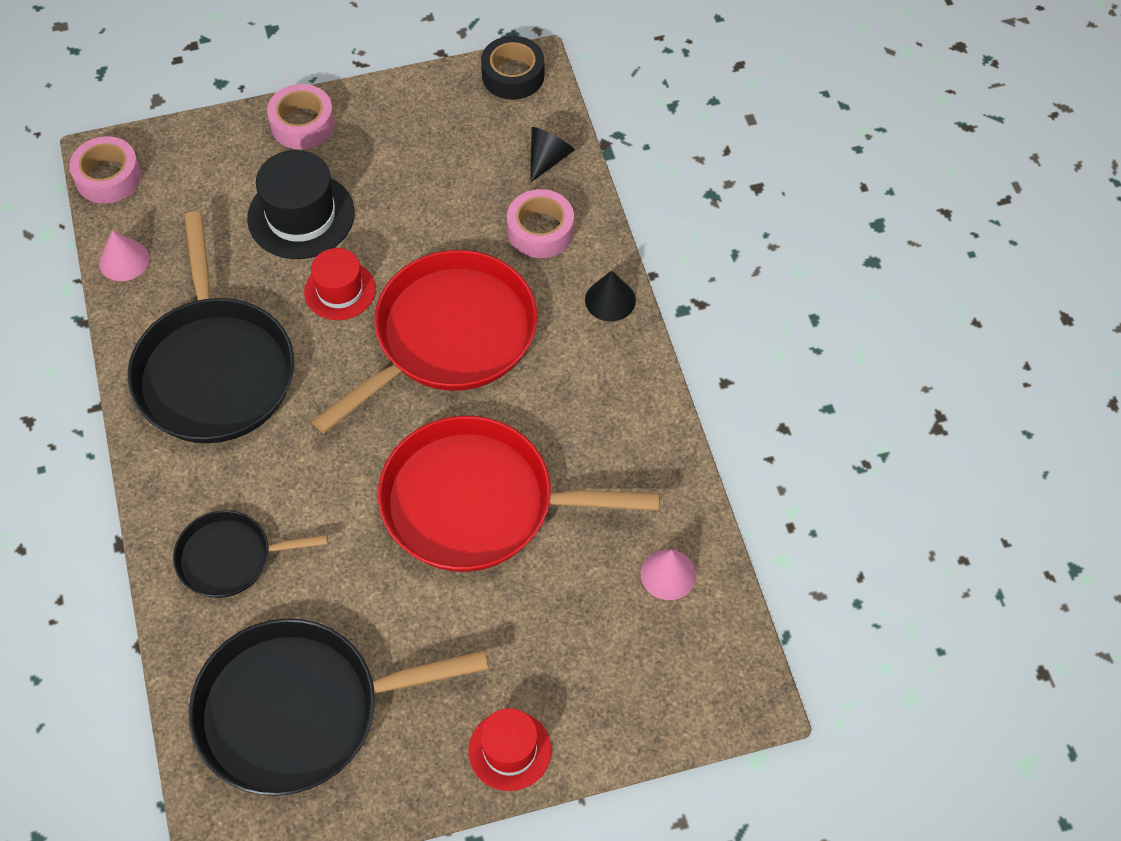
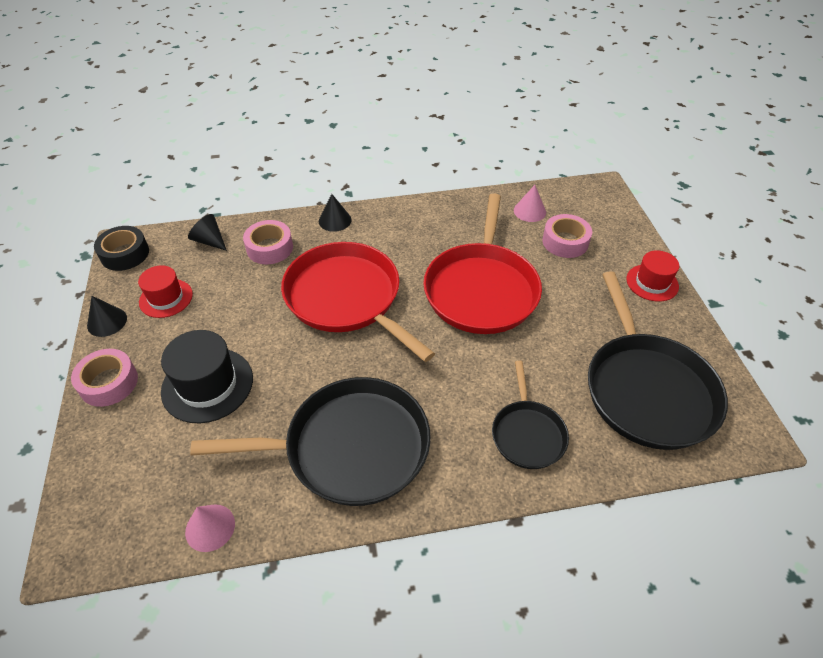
camera: 85 degrees left, 10 degrees down
(108, 177) = (99, 547): pink tape -> pink tape (565, 242)
(340, 290) = (290, 360): red hat -> red hat (166, 298)
(393, 94) = (107, 322): none -> black cone

